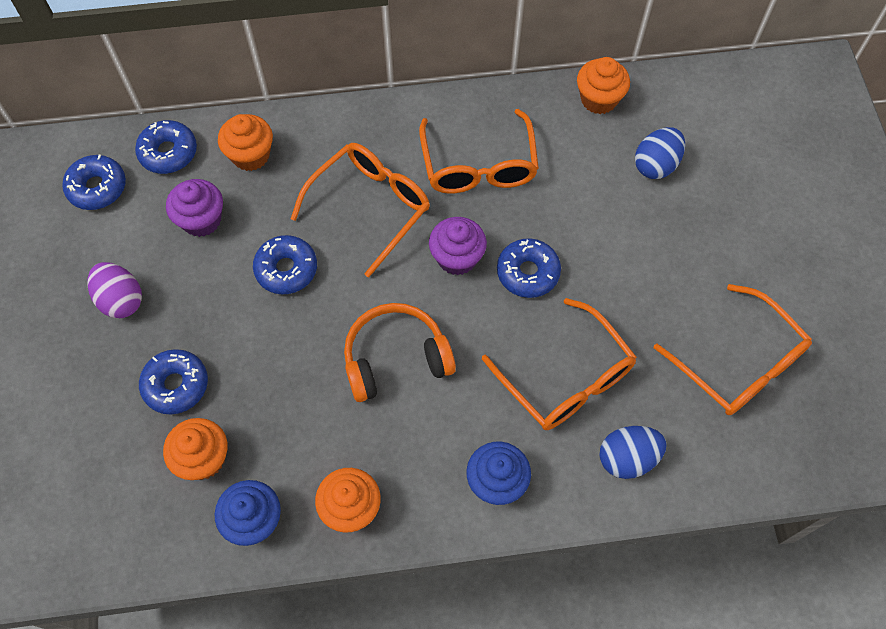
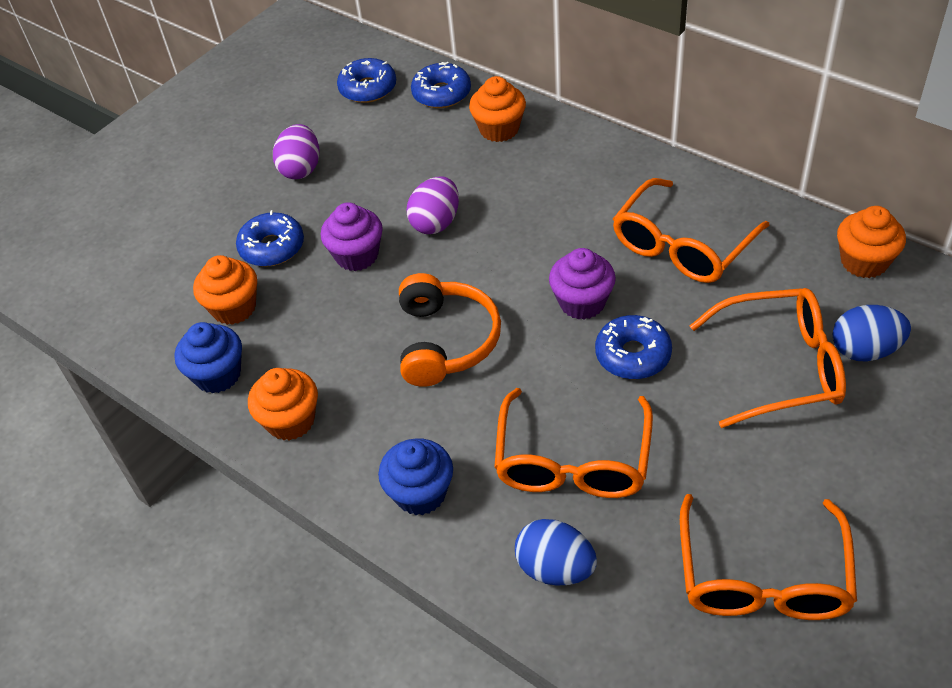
camera: 50 degrees right, 15 degrees down
(201, 220) = (414, 151): purple cupcake -> purple cupcake (357, 255)
(286, 269) = (436, 222): blue donut -> purple egg
(370, 207) = (551, 220): orange glasses -> orange glasses (780, 367)
(395, 358) = (446, 341): orange headphones -> orange headphones turned 60 degrees clockwise

